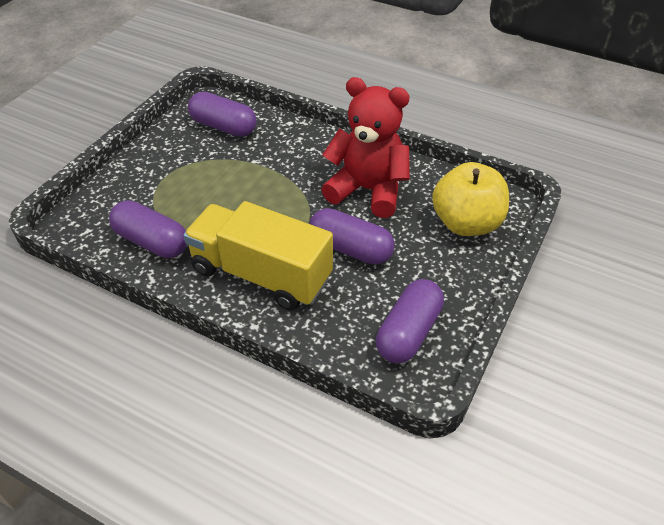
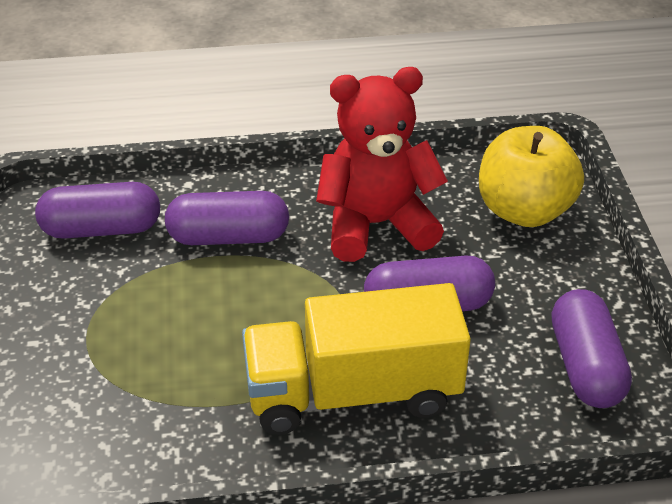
camera: 35 degrees left, 5 degrees down
(152, 242) = (163, 430): purple capsule -> purple capsule (228, 237)

